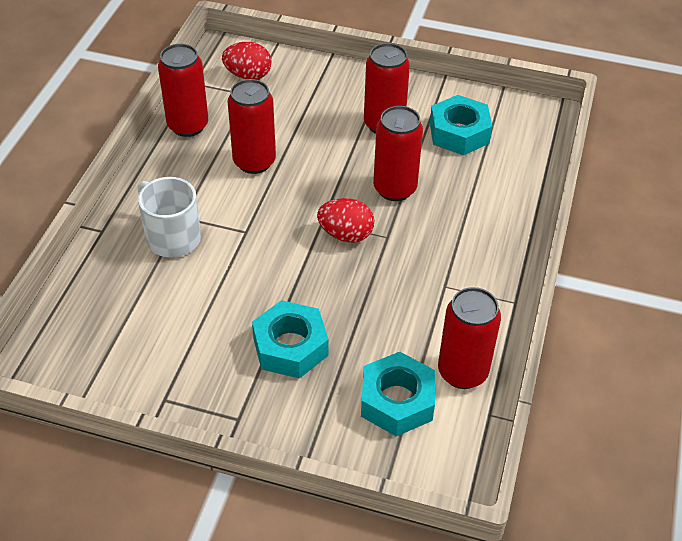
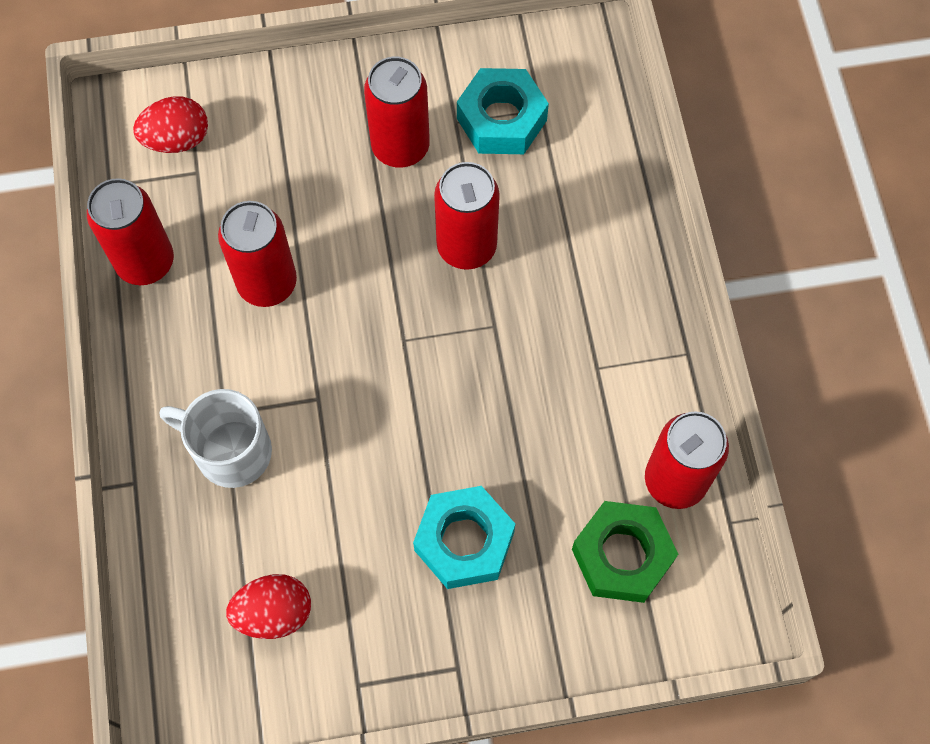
camera: 25 degrees left, 20 degrees up
(345, 234) = (443, 346): red egg -> red egg (274, 613)
(397, 401) = (622, 555): turquoise nut -> green nut

